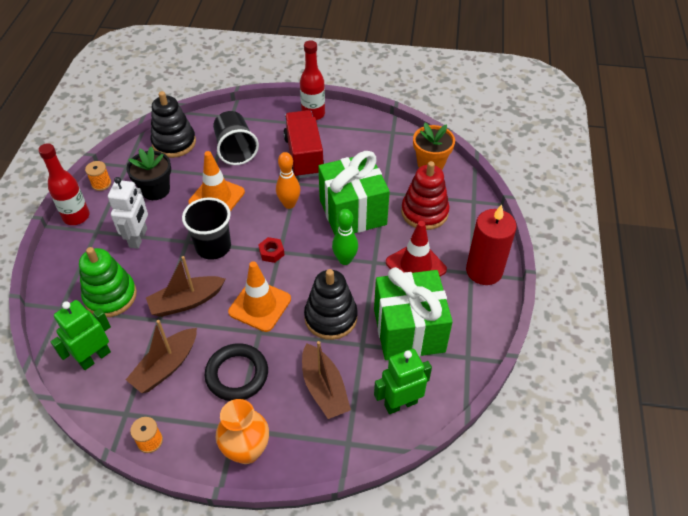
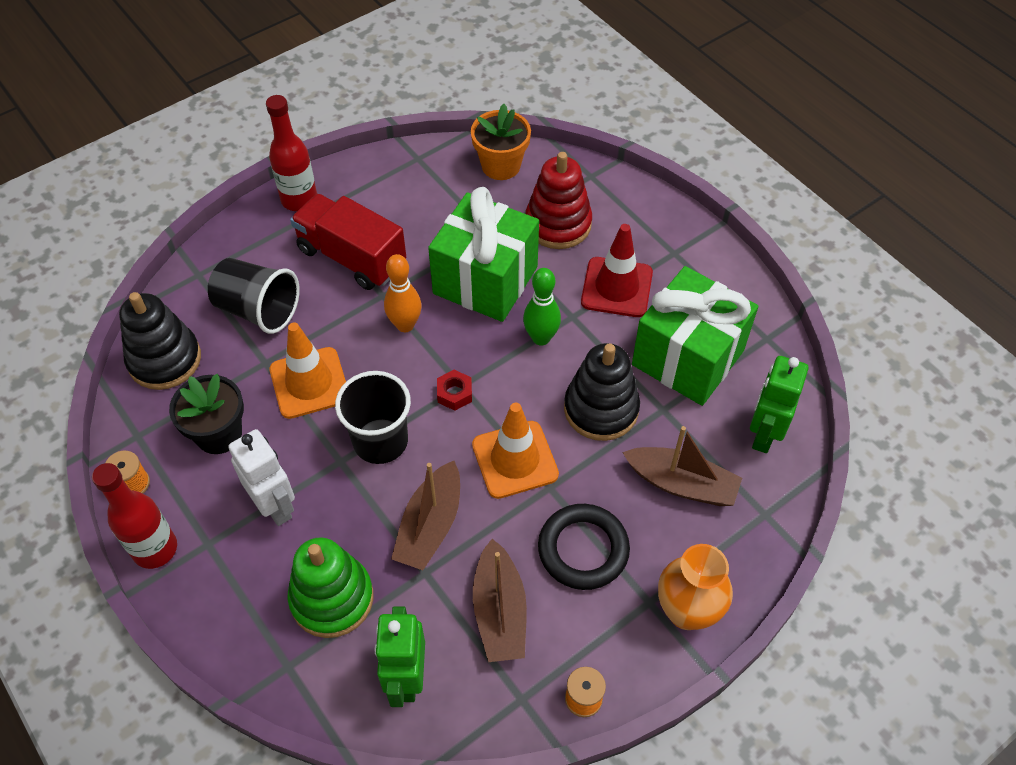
camera: 45 degrees left, 5 degrees up
(484, 271) = (683, 241): red candle -> none

